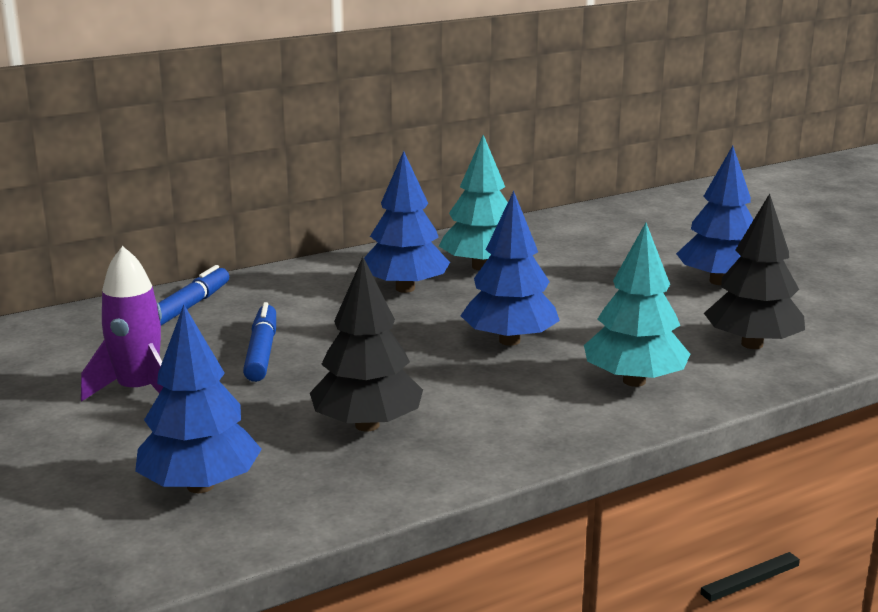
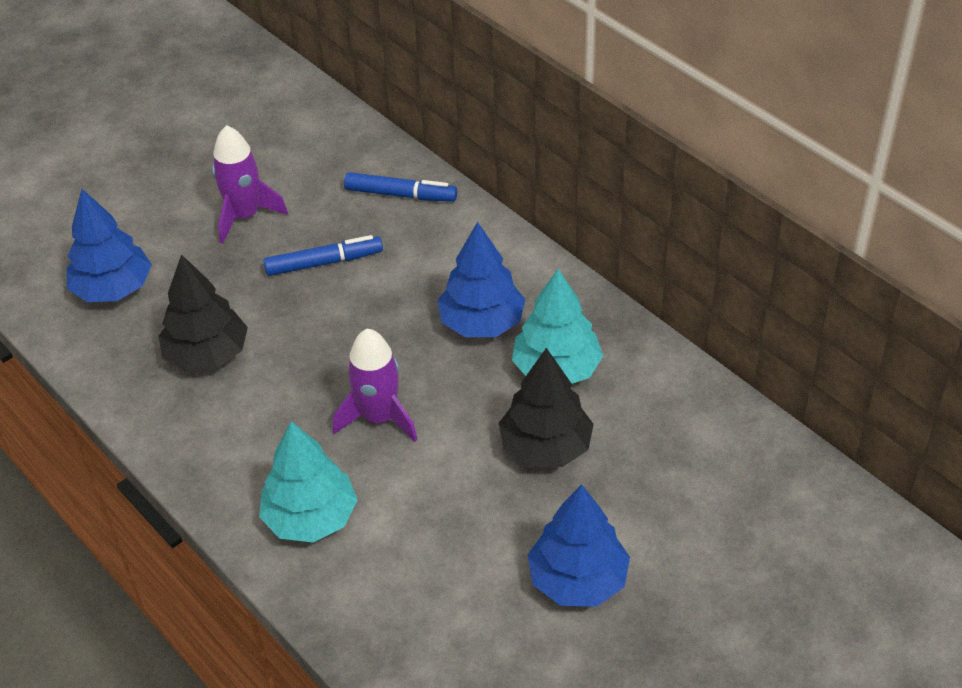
camera: 80 degrees right, 25 degrees up
(509, 341) = (379, 417): blue tree -> purple rocket
(752, 344) = (411, 611): black tree -> black tree (545, 447)

